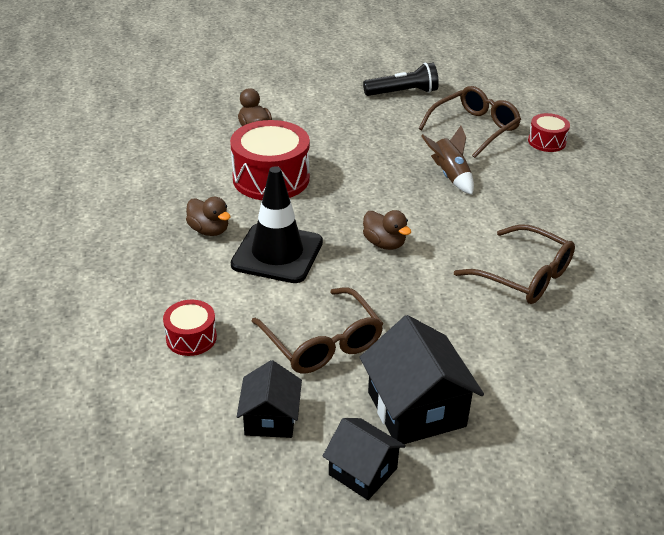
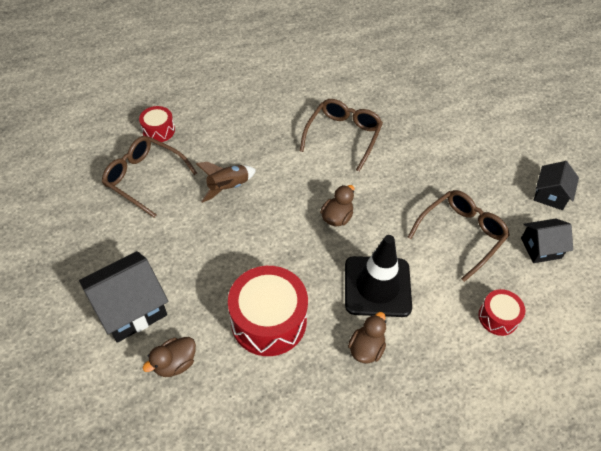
camera: 105 degrees left, 15 degrees up
(402, 93) = (79, 241): black flashlight -> none
(416, 409) = (491, 177): black house -> black house (130, 308)

